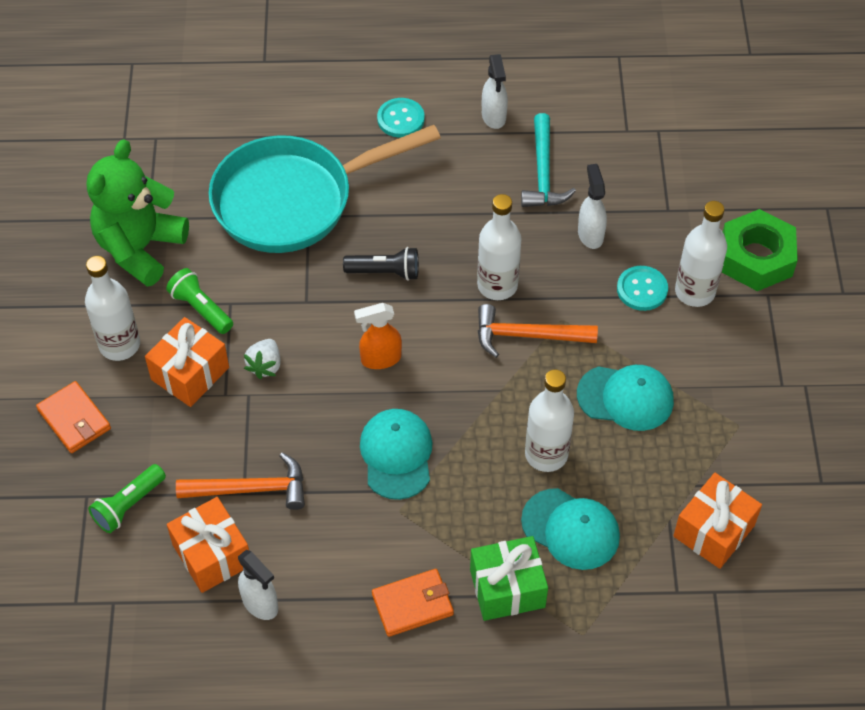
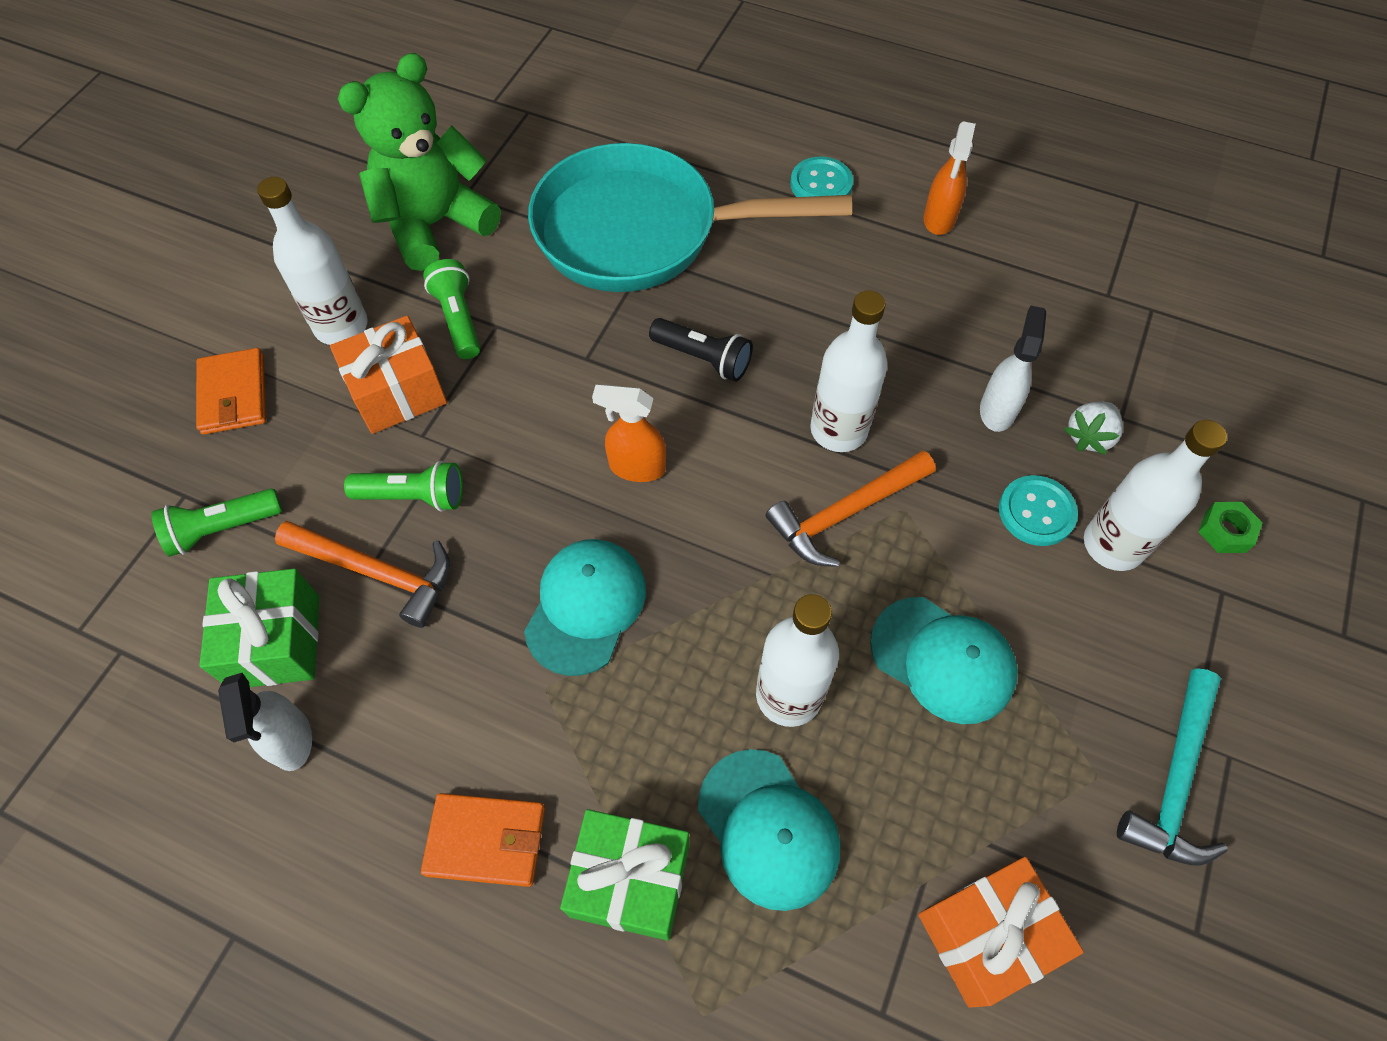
camera: 25 degrees right, 5 degrees up
(212, 555) = (275, 641): orange gift -> green gift
(244, 434) = (413, 496): none -> green flashlight
(265, 366) = (490, 418): white strawberry -> white strawberry (1089, 436)
(494, 116) = (939, 219): white spray bottle -> orange spray bottle
(527, 336) = (845, 513): orange hammer -> orange hammer turned 60 degrees counterclockwise
(543, 172) = (970, 308): turquoise hammer -> turquoise hammer (1175, 780)
(756, 258) = (1225, 531): green nut -> green nut, size x0.44

